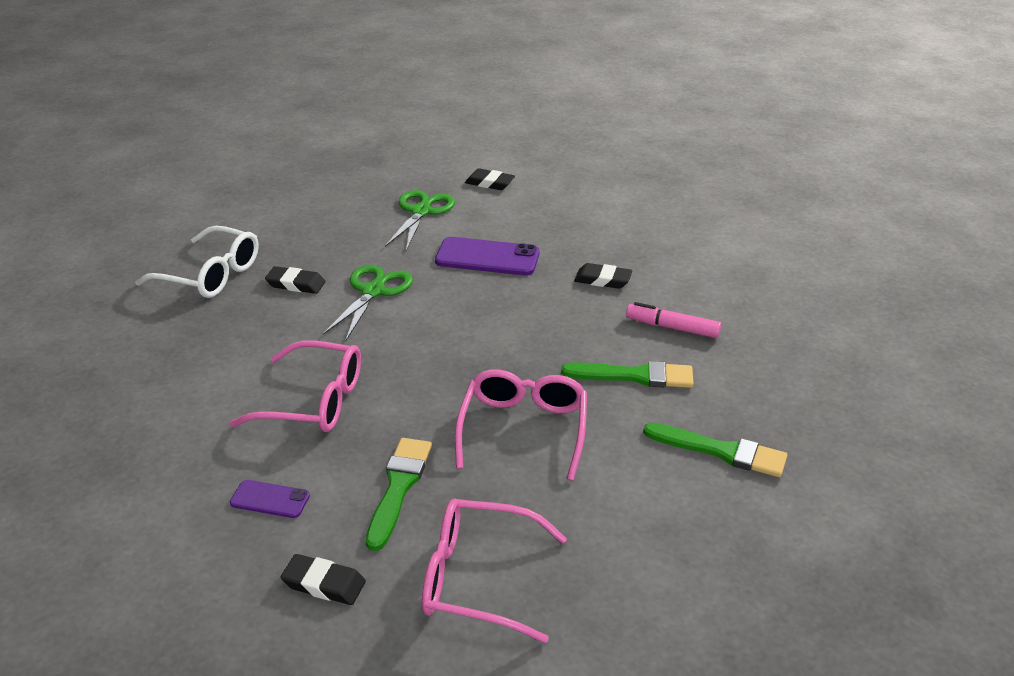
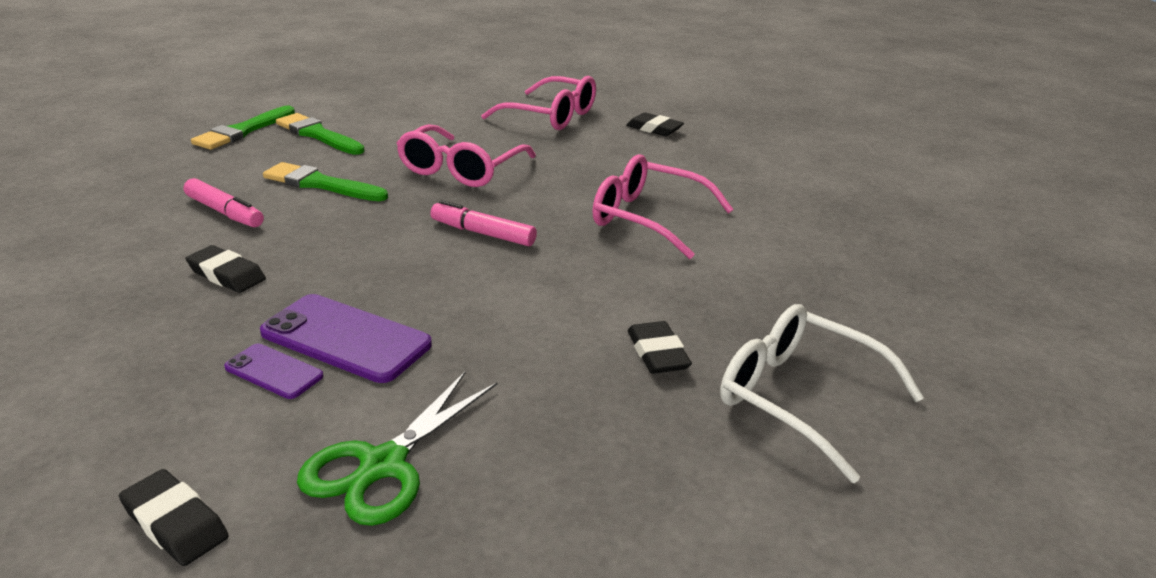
camera: 165 degrees left, 5 degrees down
(270, 499) = (692, 167): purple phone -> purple phone (274, 371)
(295, 284) = (657, 353): black eraser -> black eraser turned 45 degrees clockwise
(373, 291) = (545, 319): green scissors -> none
(398, 488) = (587, 157): green brush -> green brush (243, 131)
(453, 351) = (483, 233): none -> pink marker

